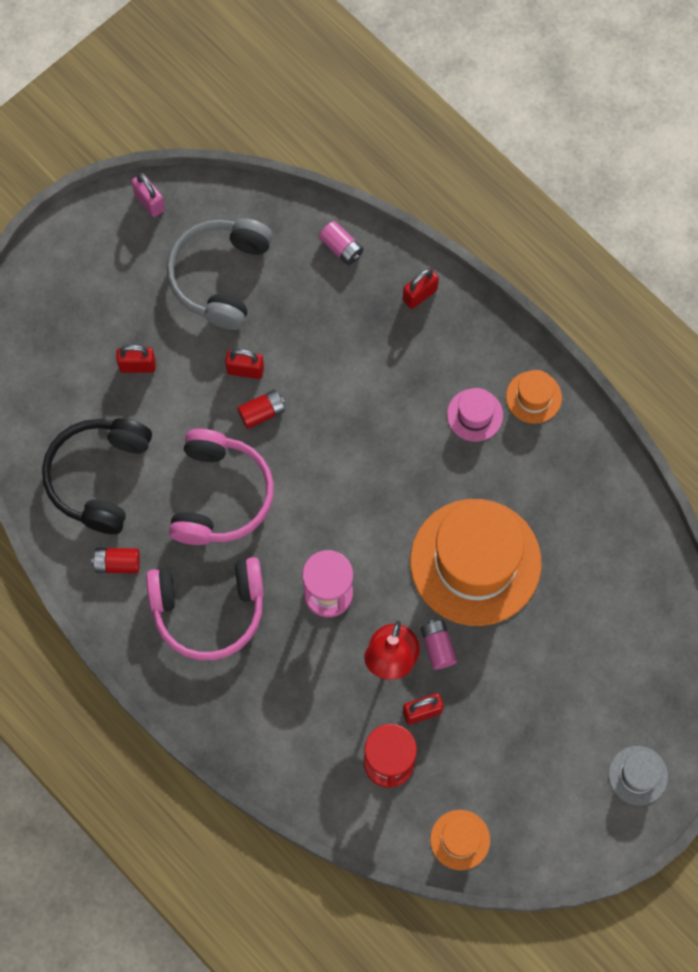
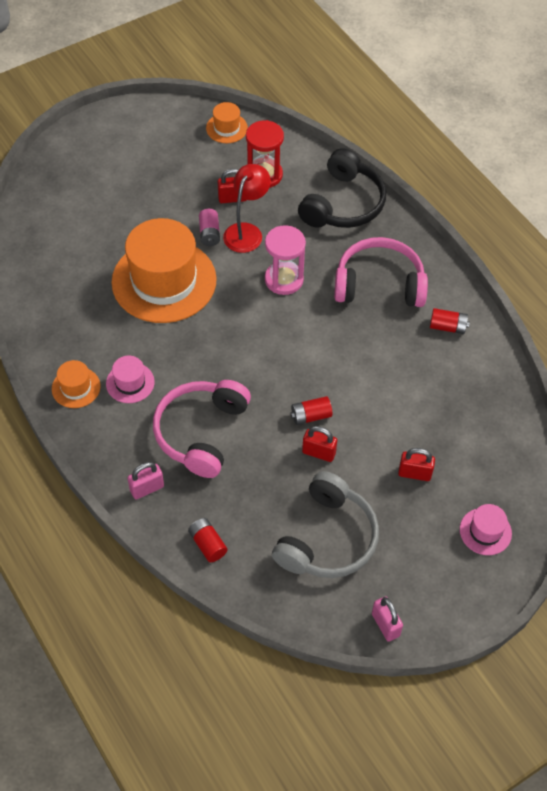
camera: 170 degrees left, 15 degrees down
(57, 315) = (485, 531): none -> pink hat
(99, 477) = (457, 391): black headphones -> black headphones (343, 204)
(220, 495) = (357, 360): pink headphones -> pink headphones (201, 432)
(341, 248) = (207, 544): pink battery -> red battery
(420, 295) = (147, 488): red padlock -> pink padlock
(638, 775) = (93, 141): grey hat -> none

